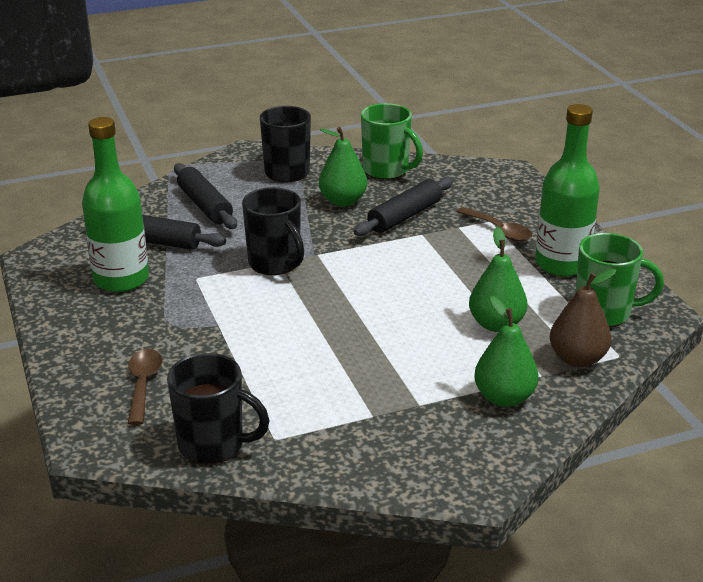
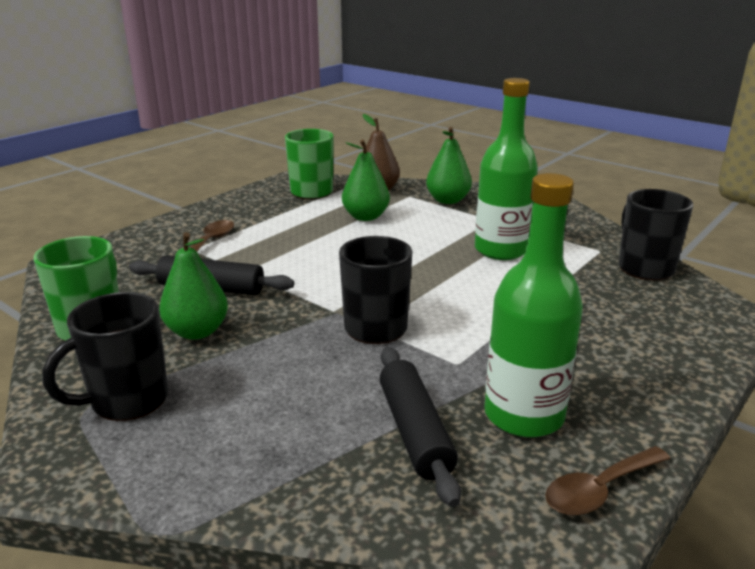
camera: 120 degrees left, 5 degrees down
(143, 385) = (642, 320): brown spoon -> brown spoon (600, 490)
(204, 205) = (282, 432): black rolling pin -> none
(561, 264) = (251, 212): green bottle -> green bottle (501, 250)

